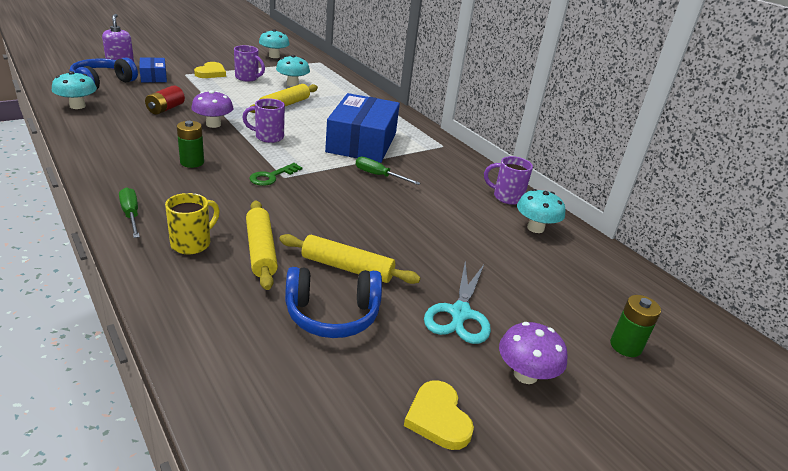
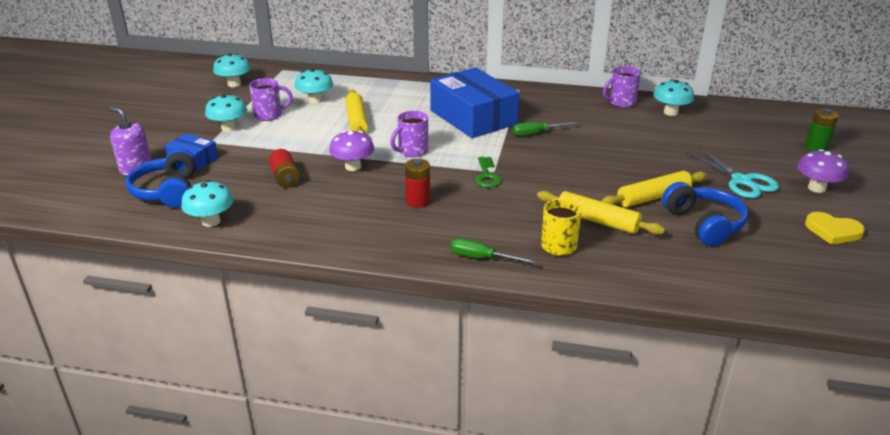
camera: 40 degrees left, 0 degrees up
(192, 162) = (418, 201): green battery -> red battery
(211, 73) = (229, 128): yellow heart -> turquoise mushroom
(332, 314) = (704, 224): blue headphones -> blue headphones turned 60 degrees counterclockwise

